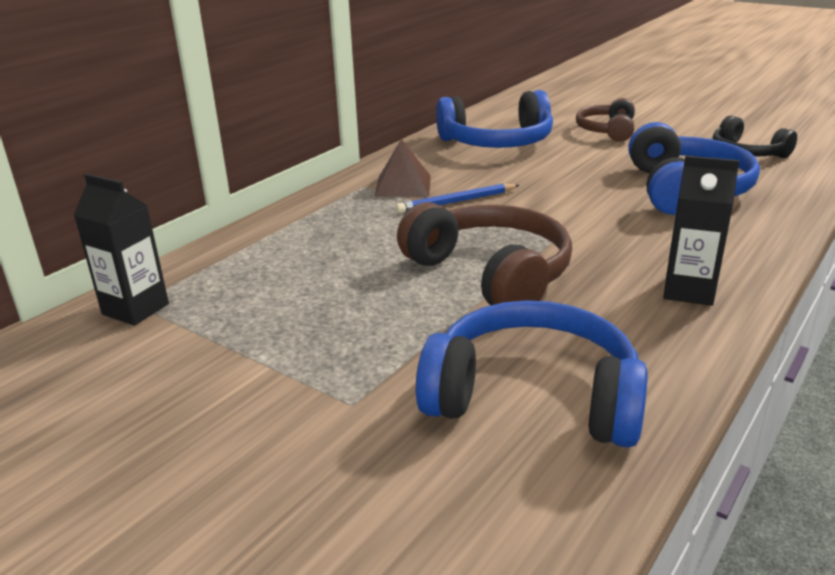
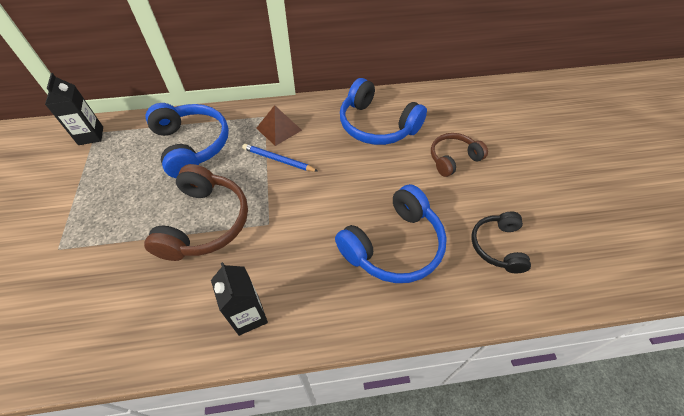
camera: 45 degrees right, 25 degrees up
(533, 396) = (97, 307): blue headphones -> blue headphones (192, 145)

